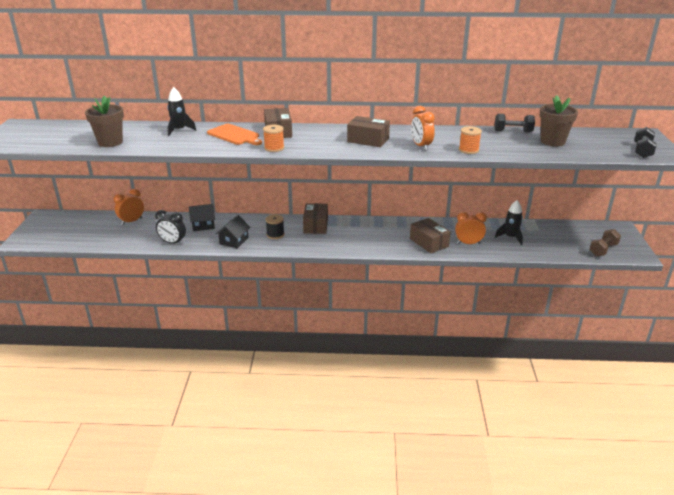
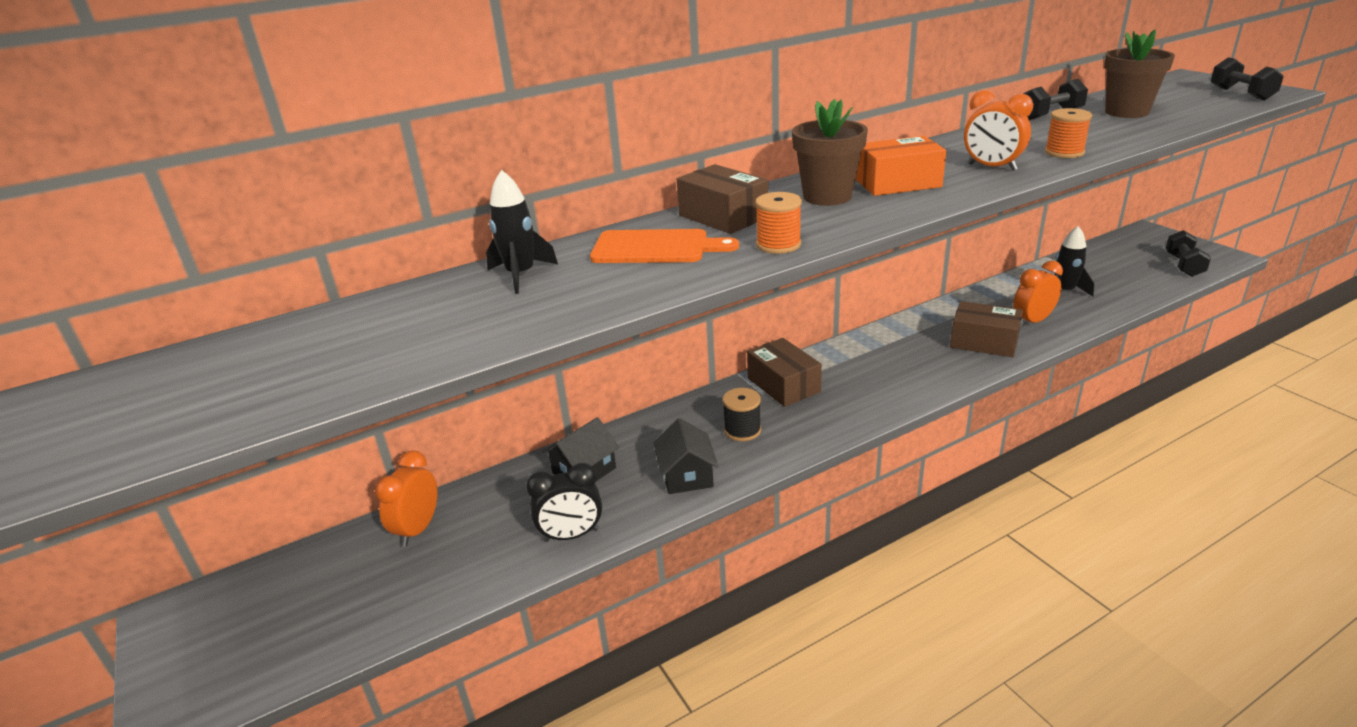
camera: 30 degrees left, 0 degrees up
(110, 142) = (398, 353): brown flower pot -> brown flower pot (827, 196)
(368, 140) = (898, 183): brown box -> orange box
(603, 250) = (1184, 265): brown dumbbell -> black dumbbell

